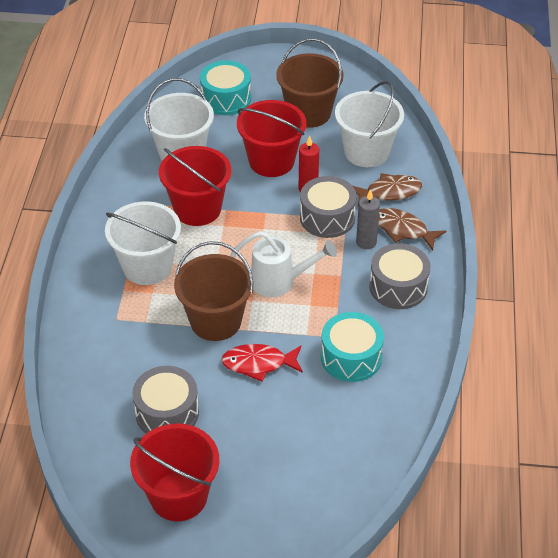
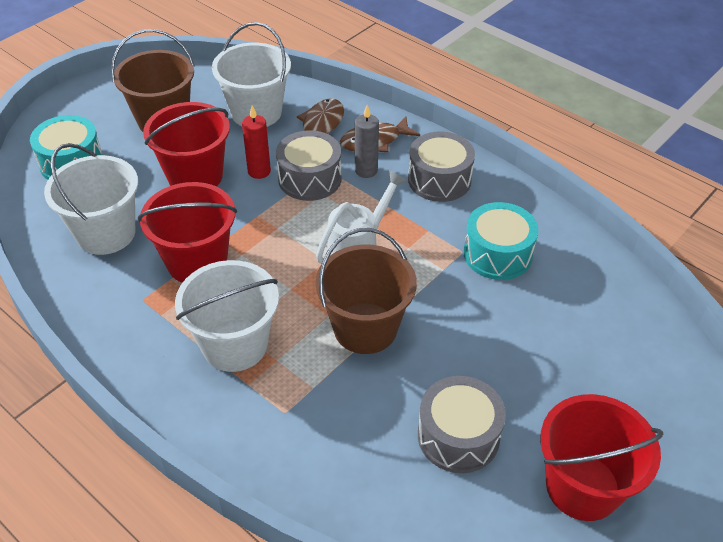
camera: 55 degrees left, 0 degrees up
(258, 364) = (451, 324): red fish -> none

